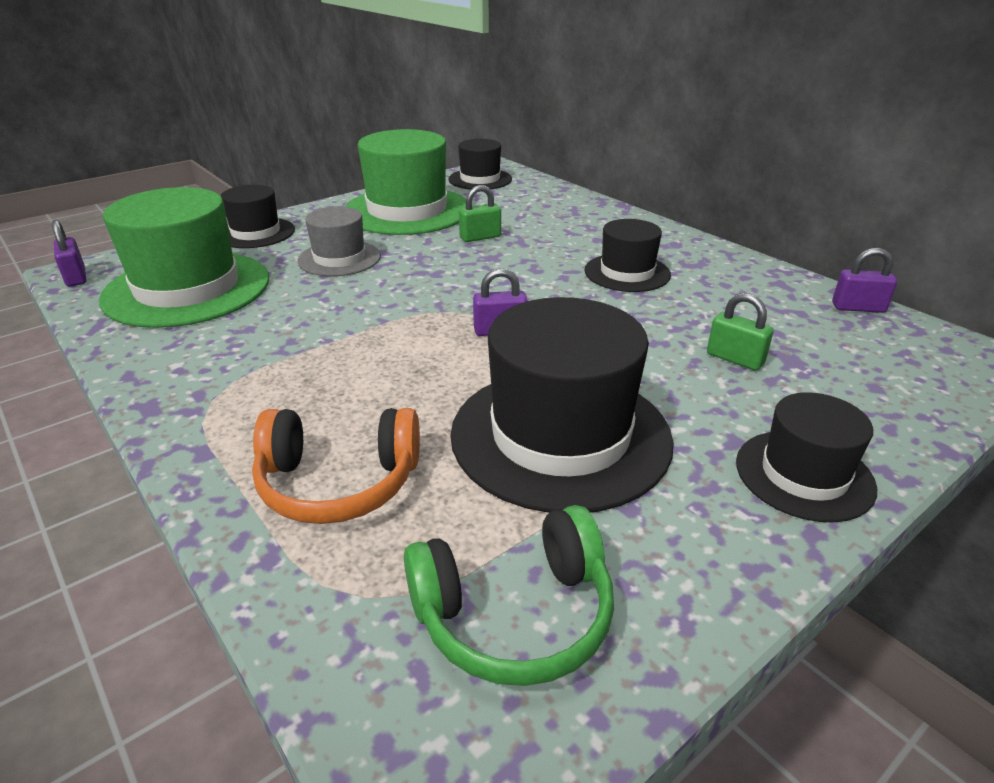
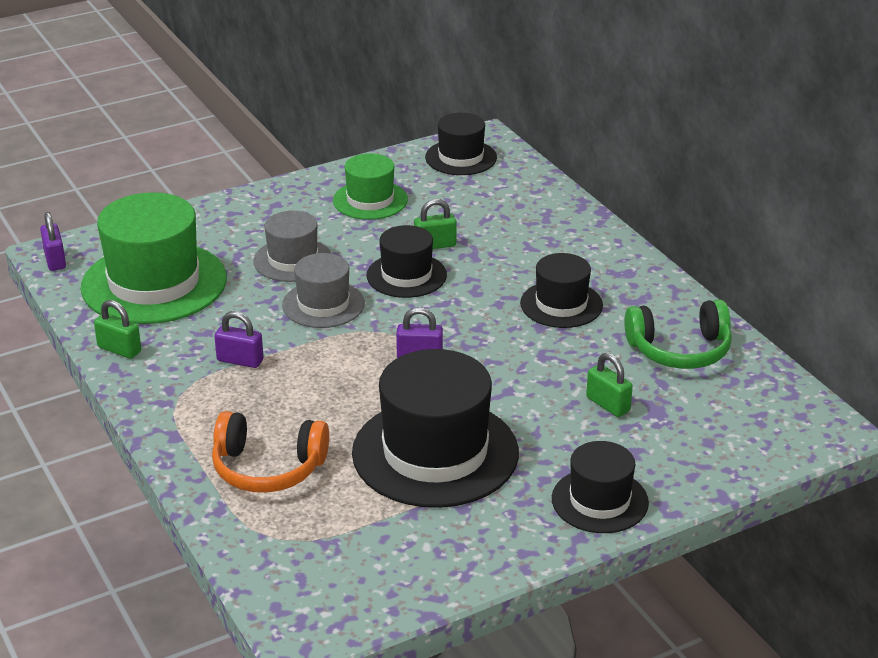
camera: 10 degrees right, 0 degrees up
(137, 355) = (119, 349): none -> green padlock
(255, 233) = (215, 218): black hat -> black hat (406, 275)
(379, 292) = (323, 304): none -> grey hat
(407, 210) = (370, 200): green hat -> green hat, size x0.56
(515, 615) = (364, 558): green headphones -> green headphones (680, 350)
(858, 308) = (755, 366): purple padlock -> purple padlock (240, 360)

